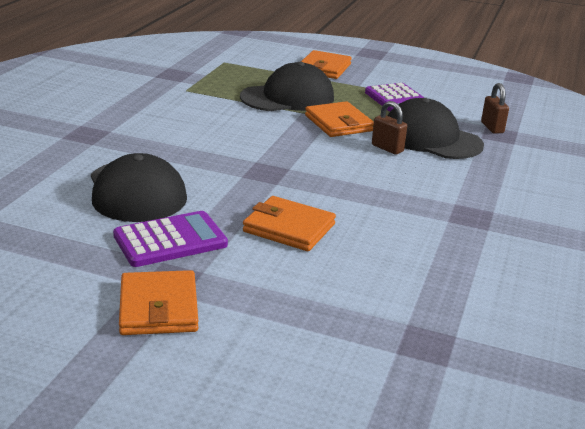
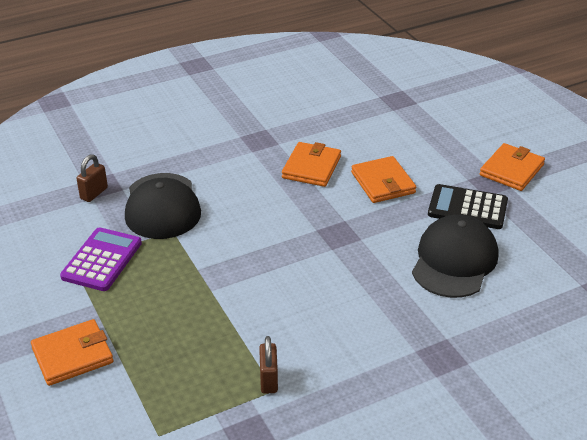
camera: 135 degrees left, 10 degrees up
(170, 240) = (467, 208): purple calculator -> black calculator
(288, 97) = (191, 320): black cap -> none
(338, 123) = (203, 259): orange wallet -> orange wallet (311, 167)
(387, 148) = (213, 213): brown padlock -> brown padlock (268, 380)

